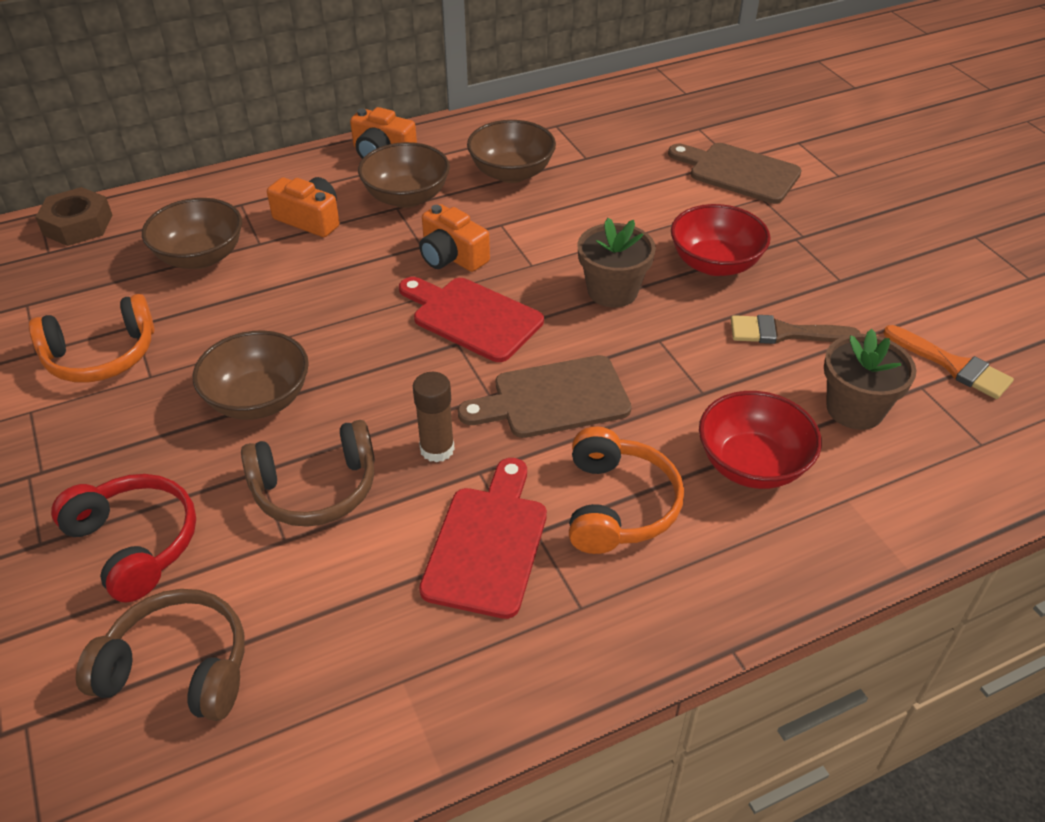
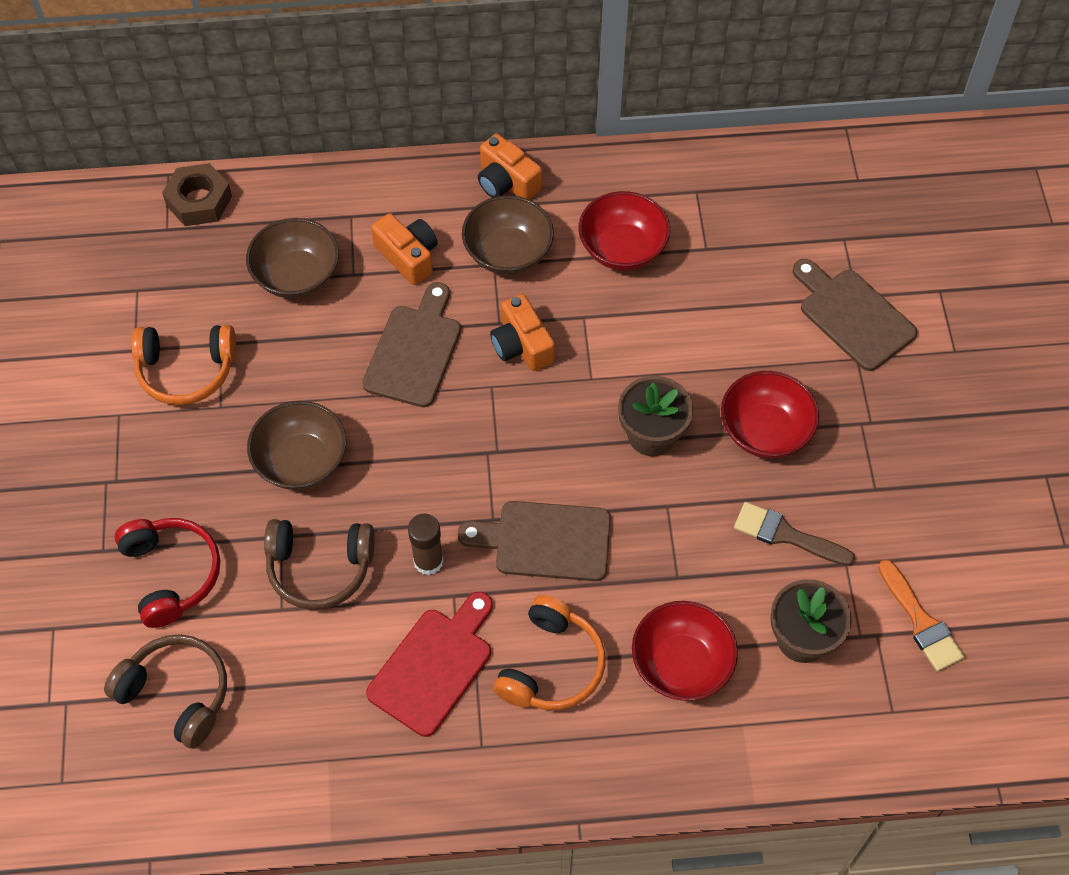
camera: 20 degrees right, 15 degrees up
(346, 284) = (415, 351): none -> brown cutting board
(472, 317) = (512, 426): red cutting board -> none
(511, 173) = (622, 249): brown bowl -> red bowl

